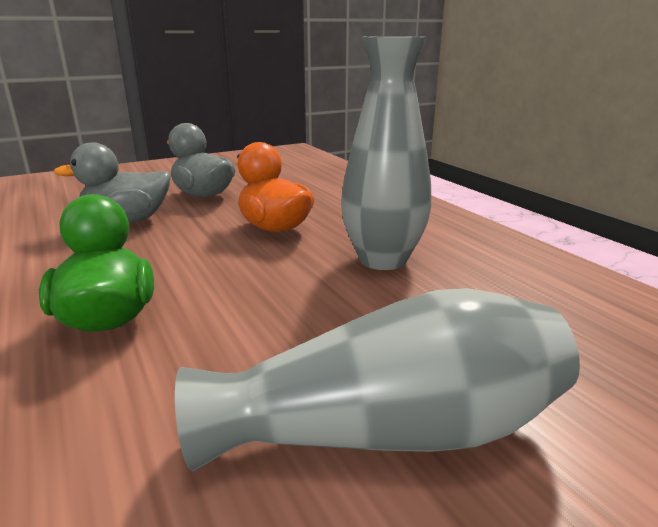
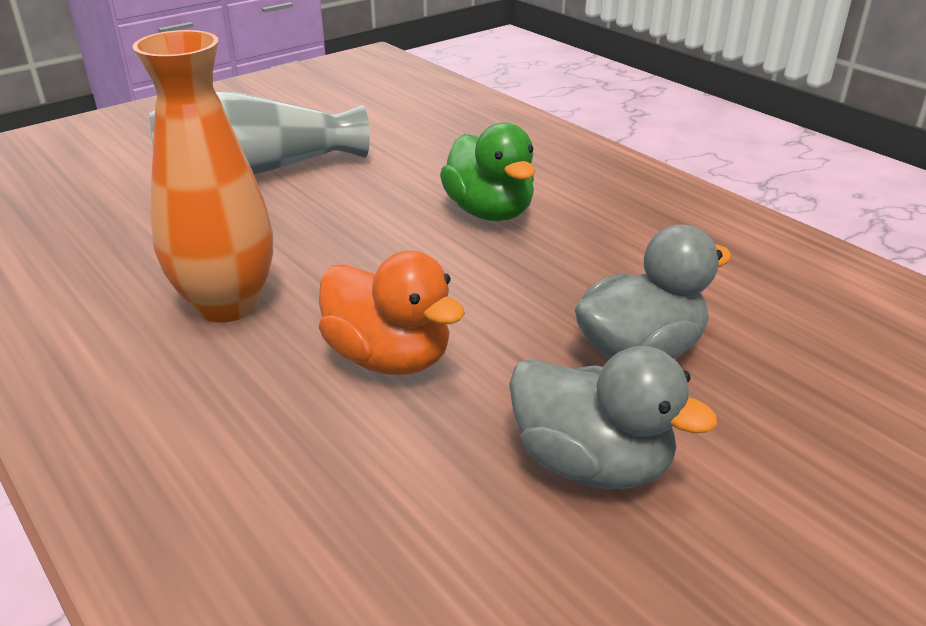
camera: 170 degrees right, 10 degrees up
(382, 259) = (227, 304): grey vase -> orange vase

